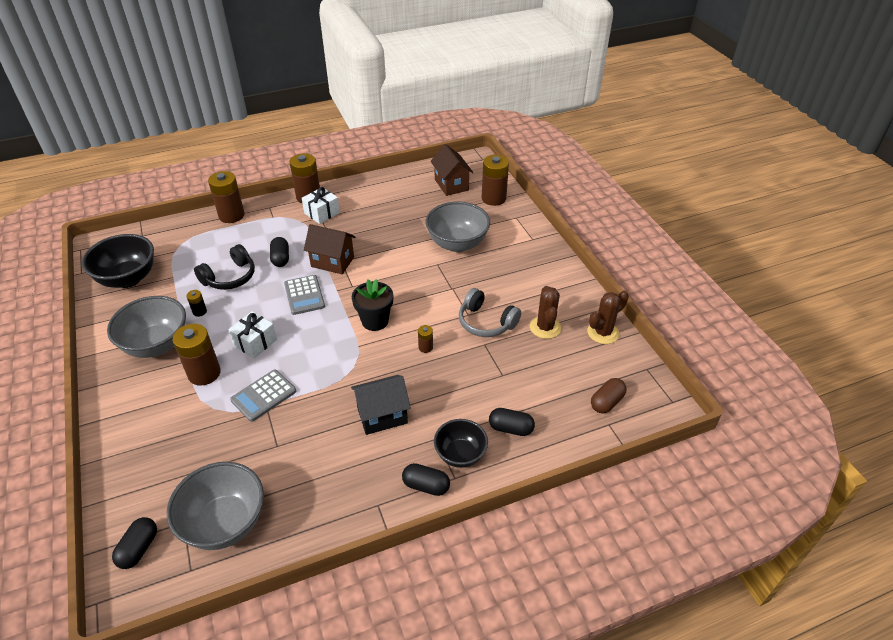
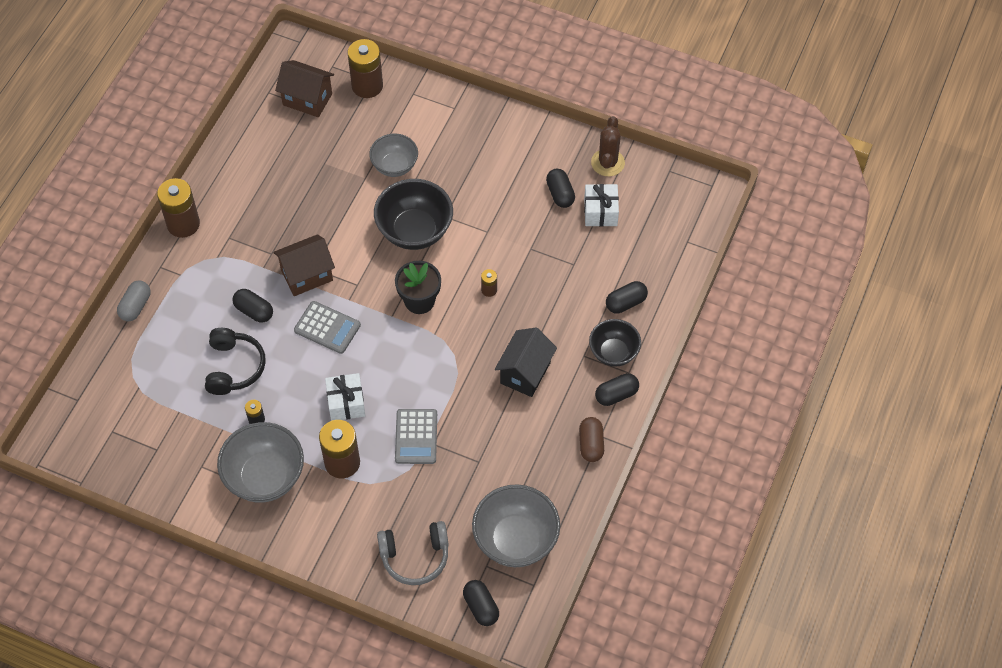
camera: 45 degrees left, 15 degrees up
(128, 278) = (138, 449): black bowl -> black bowl (415, 231)
(231, 215) = (135, 306): brown battery -> grey capsule
(322, 213) = (223, 232): white gift -> white gift (600, 212)
(457, 244) = (394, 166): grey bowl -> grey bowl, size x0.63
(486, 322) = (509, 227): grey headphones -> grey headphones (415, 556)
(545, 327) = (560, 194): brown cactus -> black capsule
(606, 402) = (669, 224): brown capsule -> brown capsule (591, 444)

